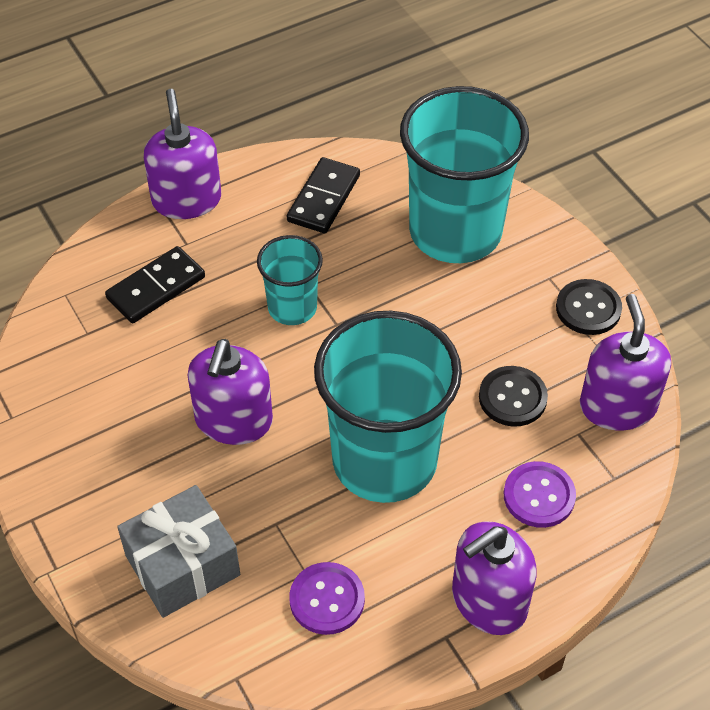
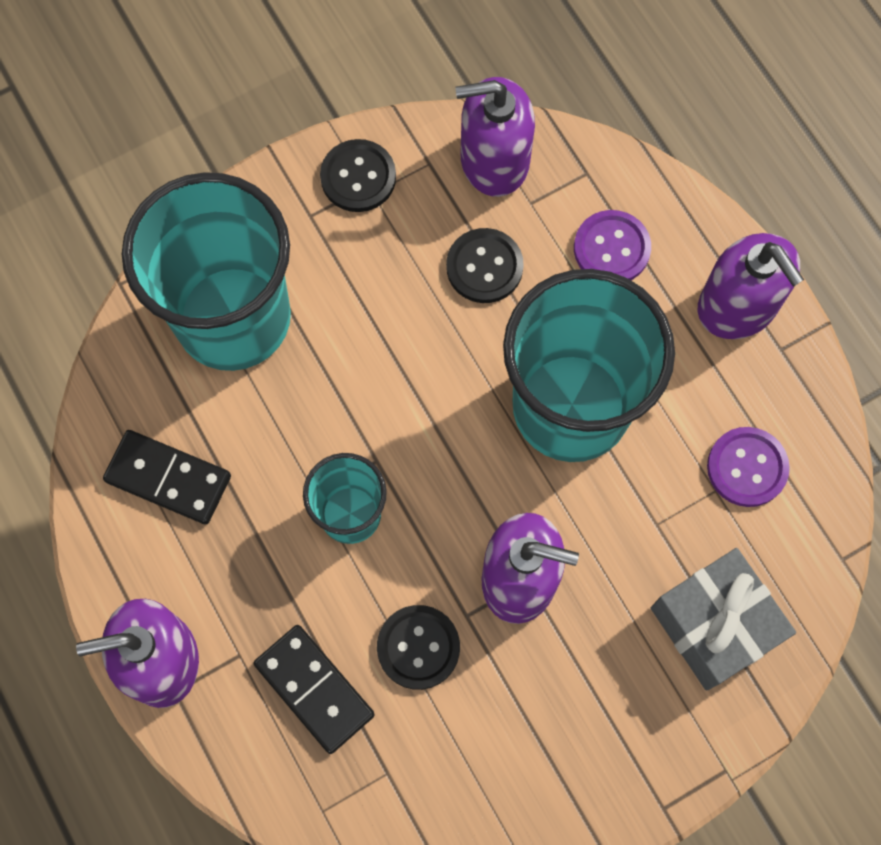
camera: 90 degrees left, 20 degrees up
(182, 352) = (418, 647): none -> black button

